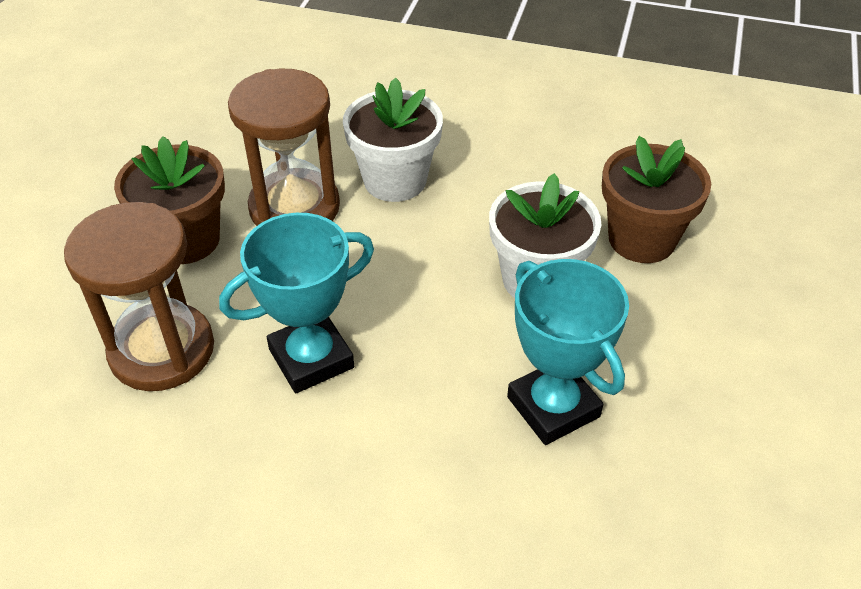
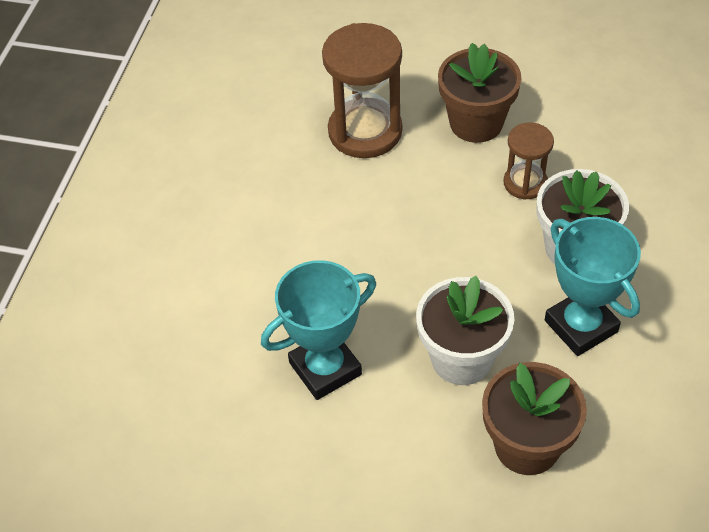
camera: 90 degrees right, 5 degrees up
(294, 207) = (525, 183): brown hourglass -> brown hourglass, size x0.57
(311, 358) = (363, 214): turquoise trophy -> turquoise trophy (581, 326)

